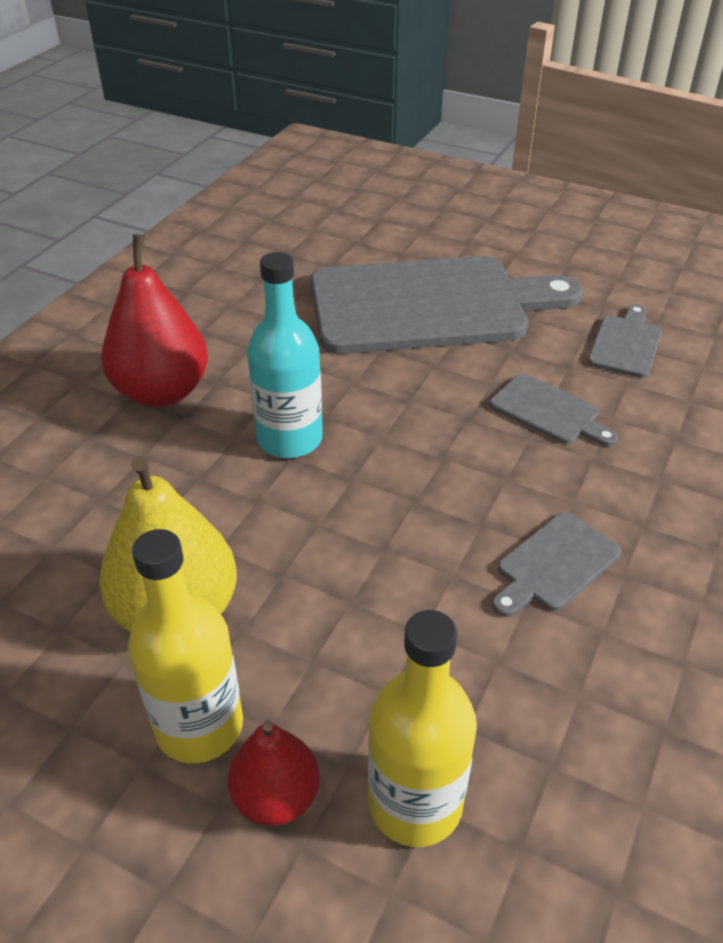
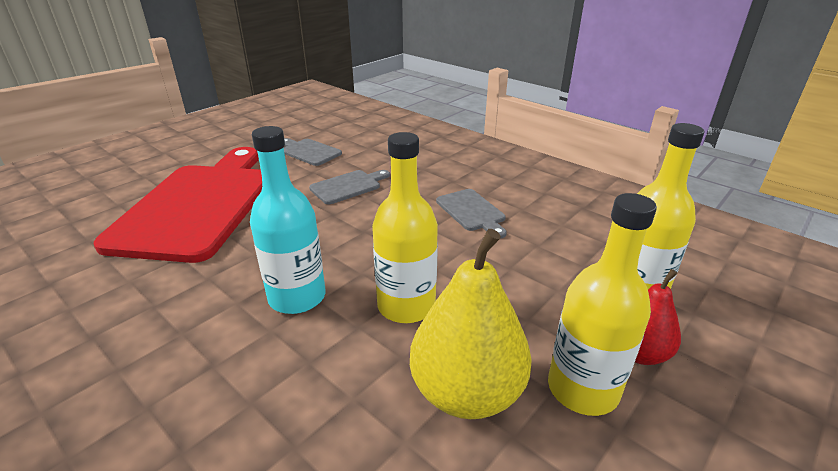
camera: 75 degrees left, 10 degrees down
(162, 392) = (161, 377): red pear -> none
(302, 533) = (406, 306): none -> yellow bottle
(428, 305) = (199, 205): grey cutting board -> red cutting board

